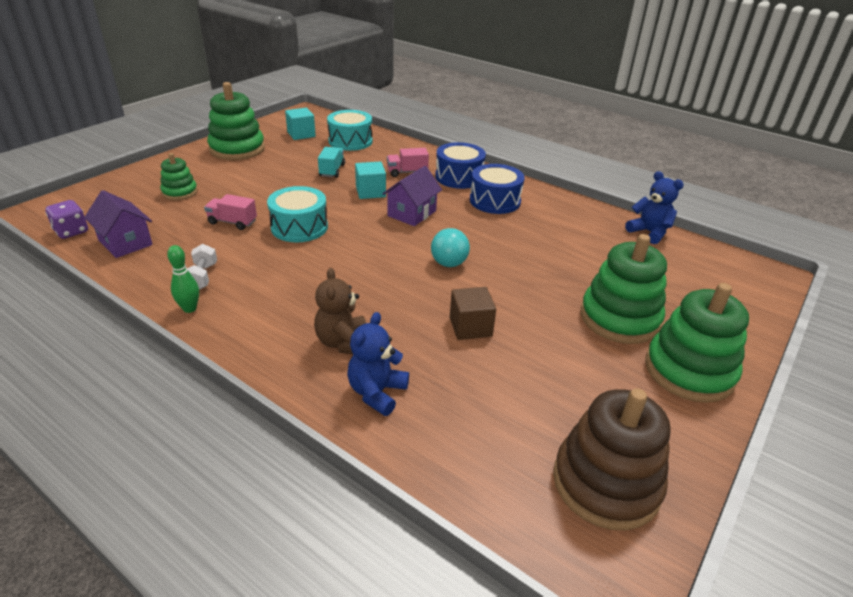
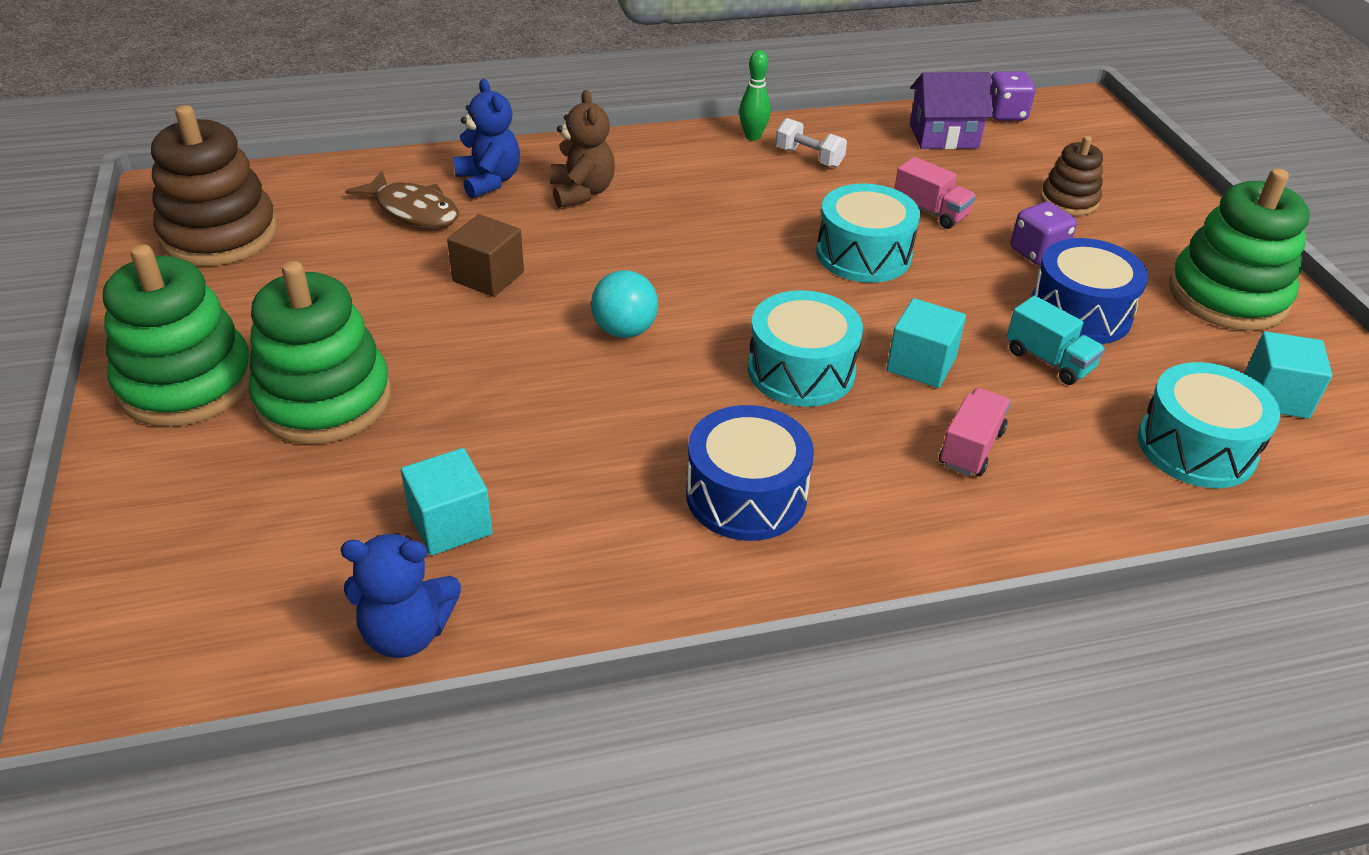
camera: 130 degrees right, 5 degrees up
(180, 192) = (1069, 200): green stacking toy -> brown stacking toy
(232, 222) = (930, 212): pink truck -> pink truck turned 75 degrees clockwise
(245, 189) = (1037, 253): none -> purple dice
(343, 342) = (582, 192): brown teddy bear -> brown teddy bear turned 45 degrees clockwise
(412, 213) = (801, 371): purple house -> turquoise drum
(453, 404) = (413, 210): none -> brown fish
(459, 177) = (889, 508): blue drum -> blue drum (1080, 313)
(606, 248) = (450, 524): none -> turquoise cube

